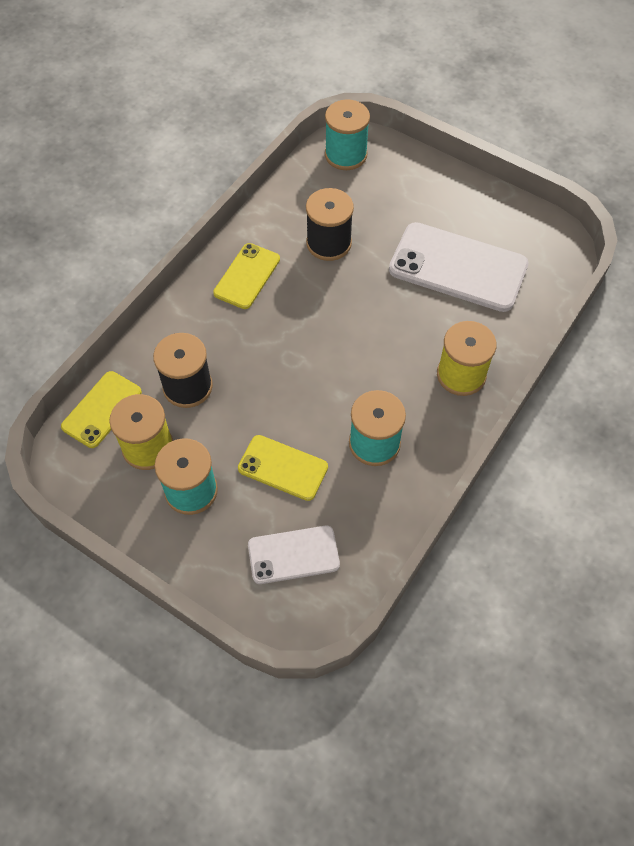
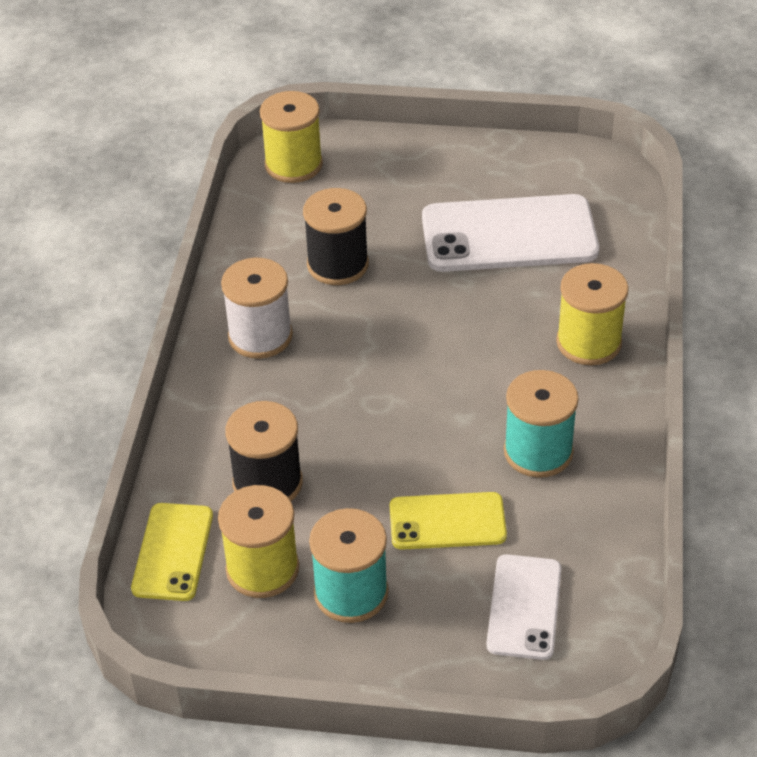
camera: 25 degrees left, 15 degrees down
(247, 276) = (260, 336): yellow phone -> white spool
(293, 555) = (524, 607): white phone -> white phone turned 45 degrees counterclockwise
(346, 155) = (293, 165): turquoise spool -> yellow spool

